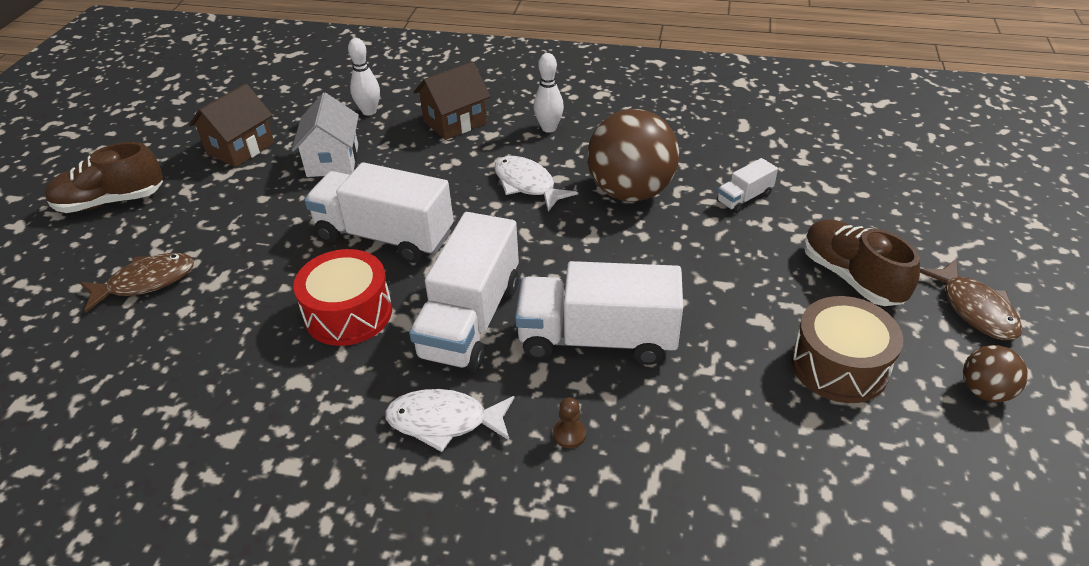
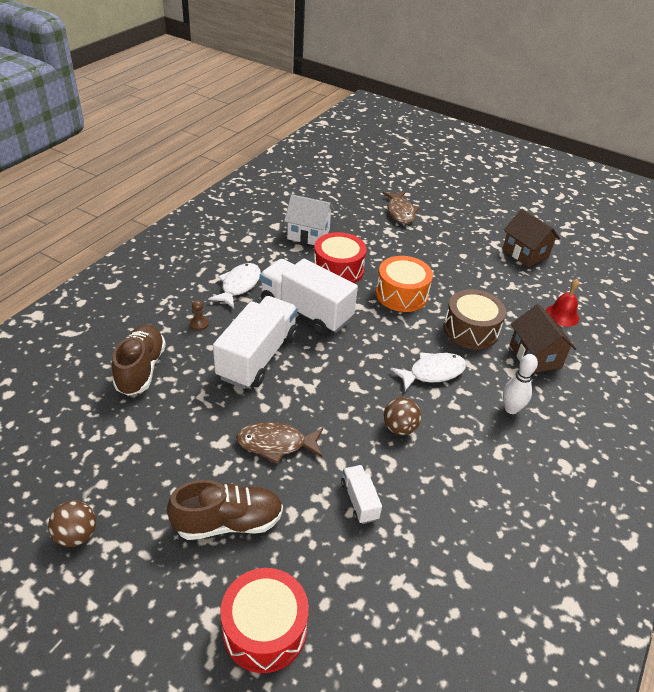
camera: 105 degrees right, 0 degrees up
(111, 201) = (480, 206): brown shoe -> brown shoe (141, 369)
(333, 160) = (497, 288): white house -> white house (308, 234)
(369, 111) = (562, 315): white bowling pin -> red bell
(384, 236) = (401, 294): white truck -> orange drum
(630, 192) = (399, 428): brown ball -> brown ball, size x0.48
(839, 365) = (157, 463): brown drum -> brown drum (471, 330)
(919, 220) = (264, 629): none -> red drum
(974, 309) = (143, 590): brown fish -> brown fish (276, 444)

